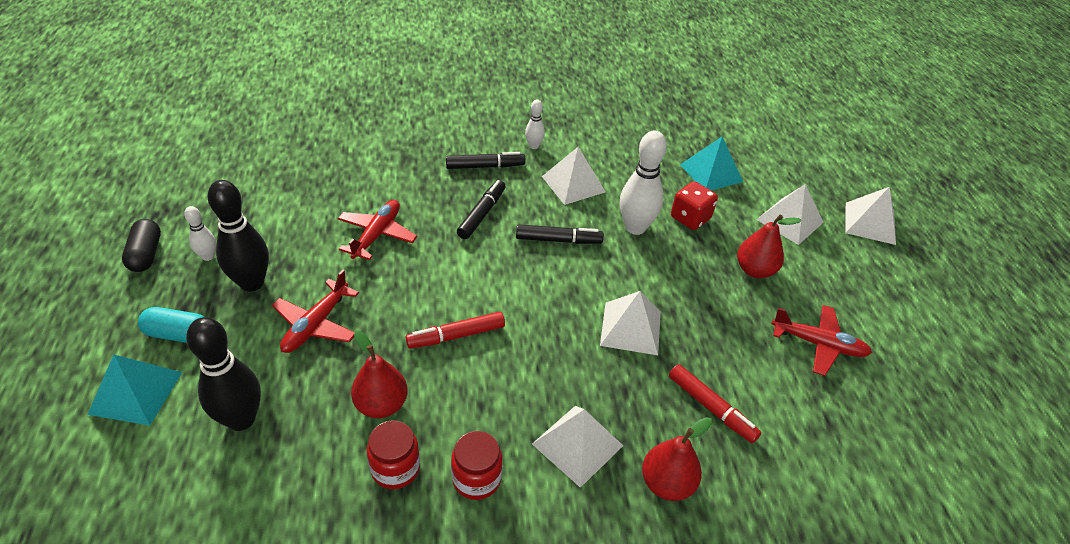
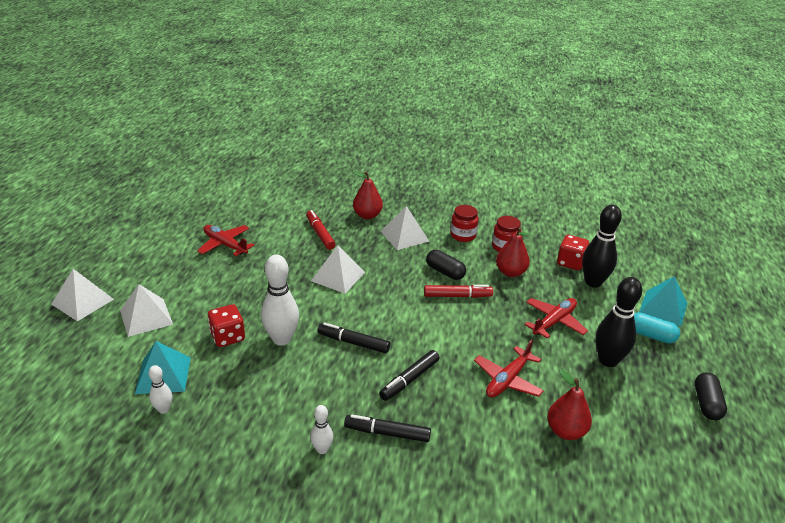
camera: 160 degrees left, 10 degrees down
(208, 256) = (652, 390): white bowling pin -> white bowling pin (163, 409)
(274, 459) = (570, 263): none -> red dice
(485, 377) = (445, 272): none -> black capsule
(573, 184) = (308, 392): white pyramid -> none
(754, 270) = (218, 290): red pear -> red pear (565, 431)

